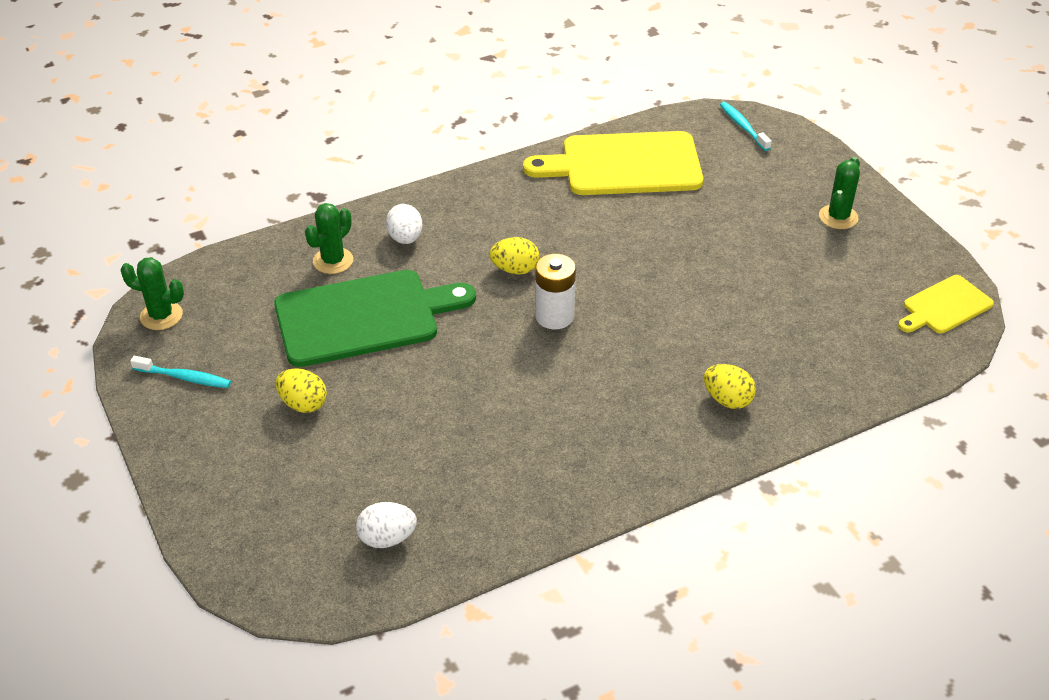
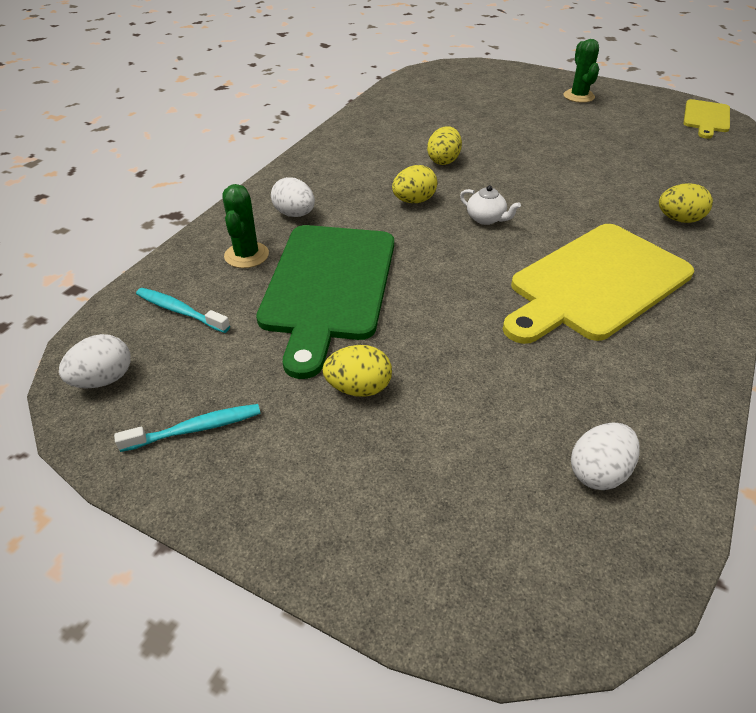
camera: 35 degrees left, 0 degrees up
(161, 316) = (104, 379): green cactus -> white egg
(364, 317) = (329, 286): green cutting board -> green cutting board turned 150 degrees clockwise
(554, 316) = (486, 219): white battery -> white teapot
(592, 238) = (443, 160): none -> yellow egg
(624, 165) = (406, 113): yellow cutting board -> yellow cutting board (596, 283)
(743, 126) = (453, 71): turquoise toothbrush -> turquoise toothbrush (180, 311)

